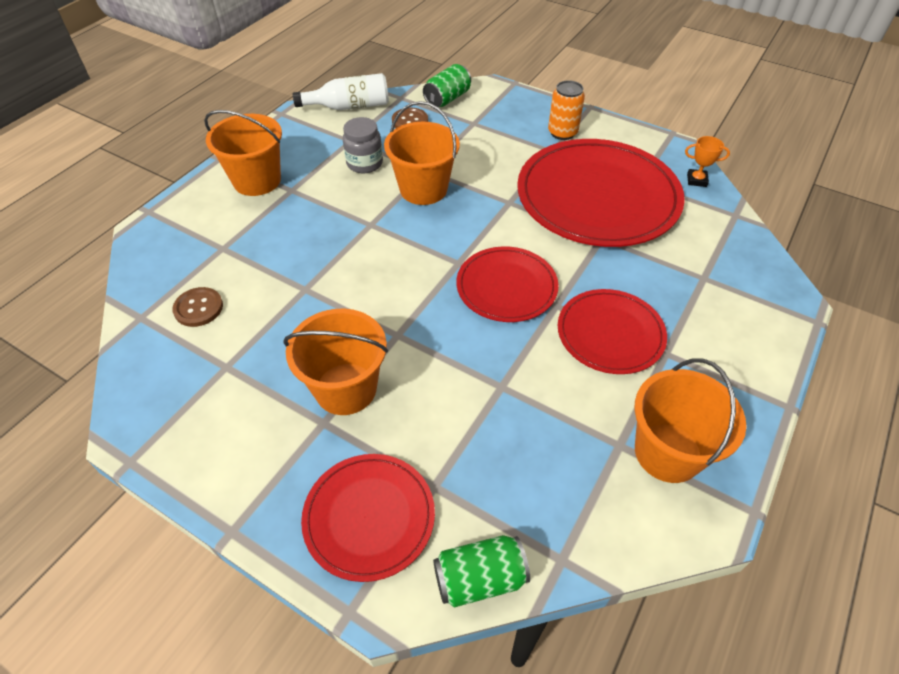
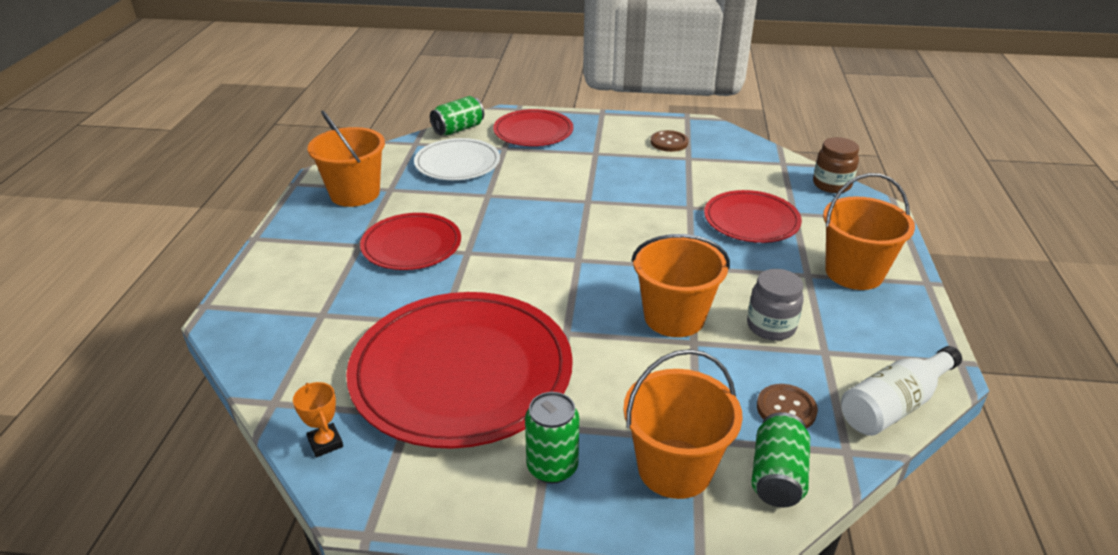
camera: 155 degrees right, 15 degrees down
(141, 269) = (831, 185): none -> brown jar
(198, 308) = (752, 177): brown button -> brown button (669, 142)
(346, 388) = (597, 168): orange bucket -> orange bucket (674, 468)
(506, 287) = (520, 253): red plate -> red plate (751, 220)
(514, 472) = (457, 163): none -> white plate
(562, 133) = (552, 467): orange can -> green can
(696, 180) = (325, 443): orange trophy -> orange trophy turned 75 degrees clockwise

